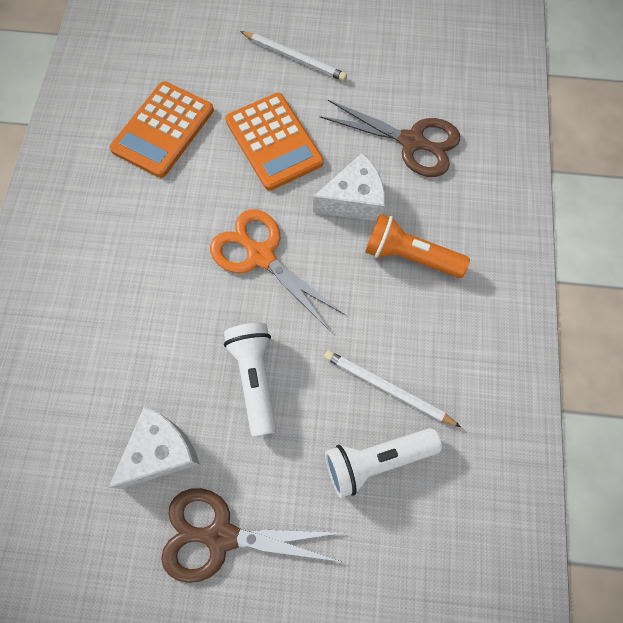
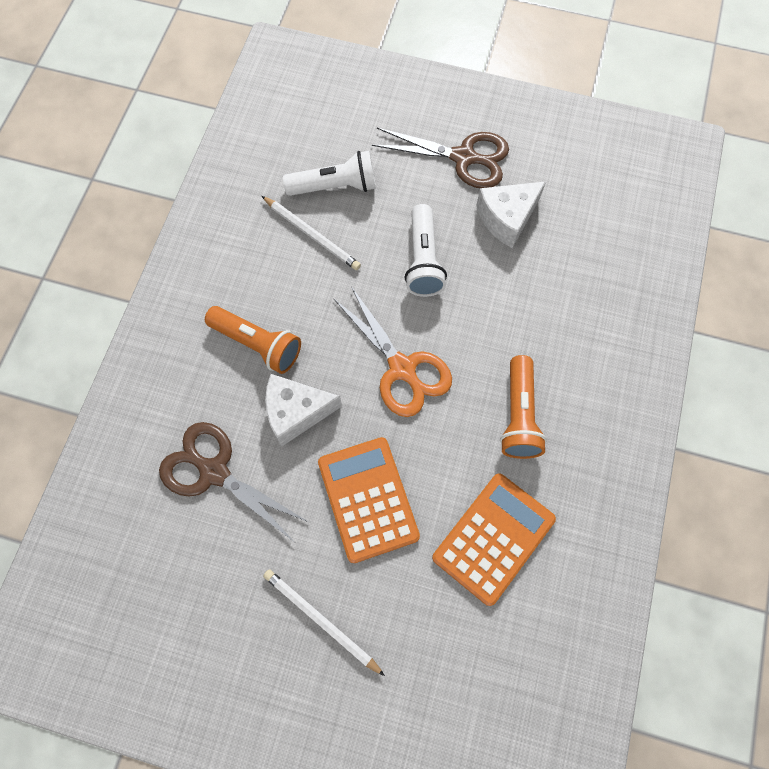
camera: 170 degrees left, 0 degrees up
(143, 230) = (519, 415): none -> orange flashlight

